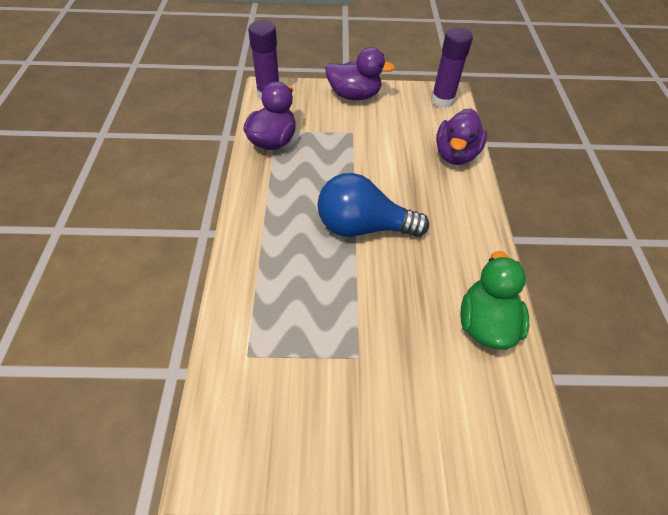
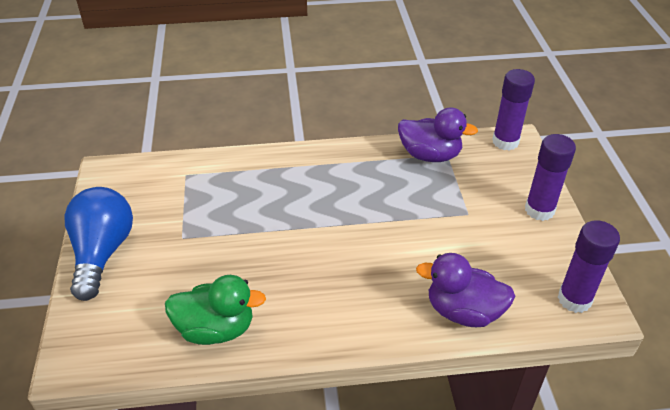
camera: 85 degrees right, 10 degrees down
(354, 95) = (539, 210): purple duck -> purple glue stick
(363, 227) = (325, 231): blue light bulb -> blue light bulb (102, 253)

